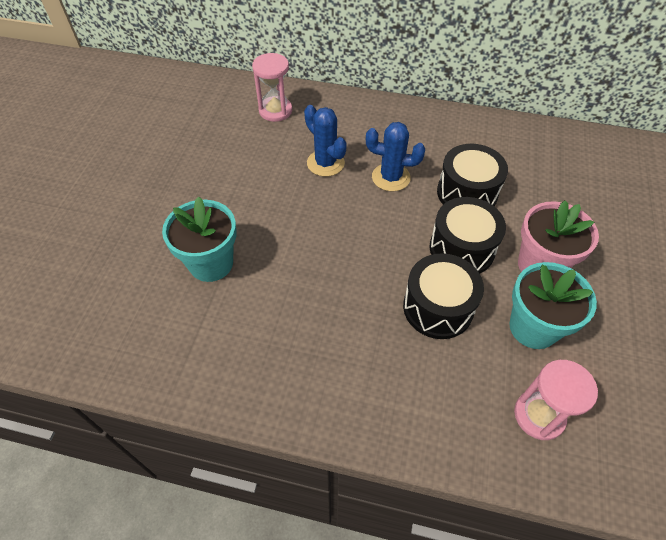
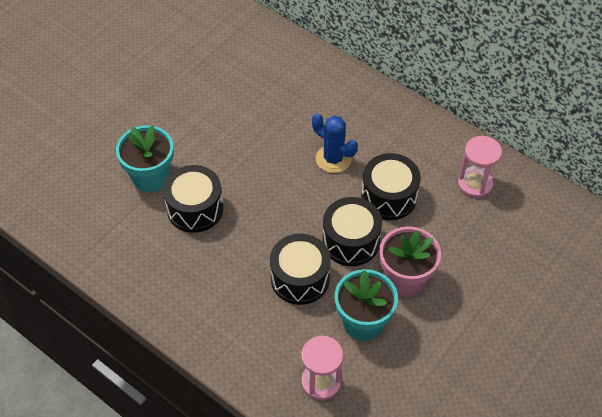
camera: 25 degrees right, 0 degrees up
(275, 111) = (273, 60): pink hourglass -> pink hourglass (475, 184)
(280, 278) = (195, 209): none -> black drum
(325, 163) = (286, 126): blue cactus -> none

